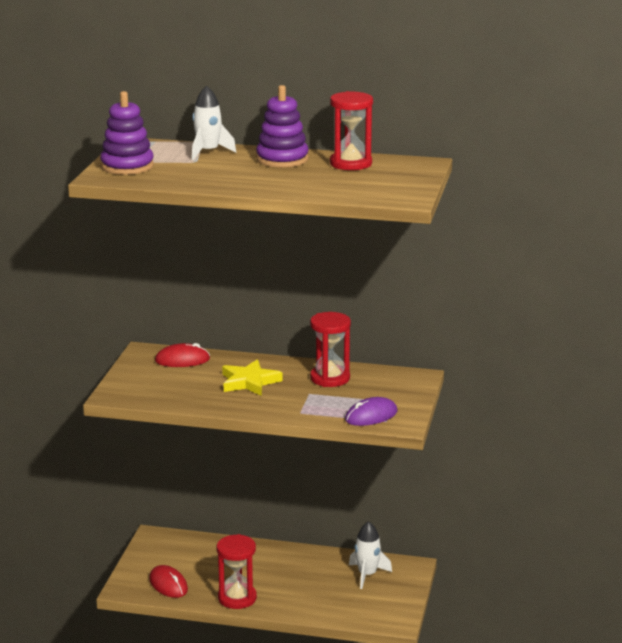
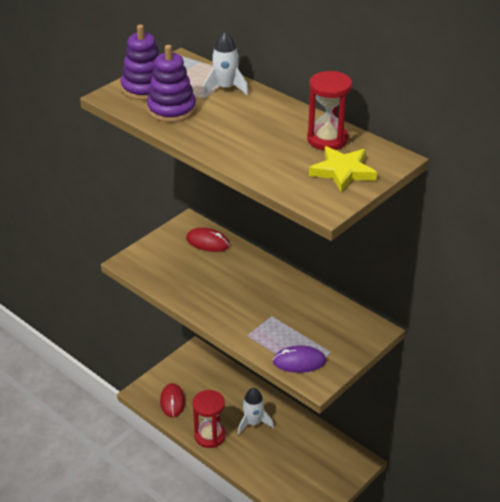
camera: 30 degrees right, 15 degrees up
(249, 382) = (237, 285): yellow star -> yellow star (343, 172)
(282, 159) = (275, 116): purple stacking toy -> purple stacking toy (171, 110)
(330, 378) = (302, 305): red hourglass -> none
(367, 575) = (320, 455): white rocket -> white rocket (253, 423)

